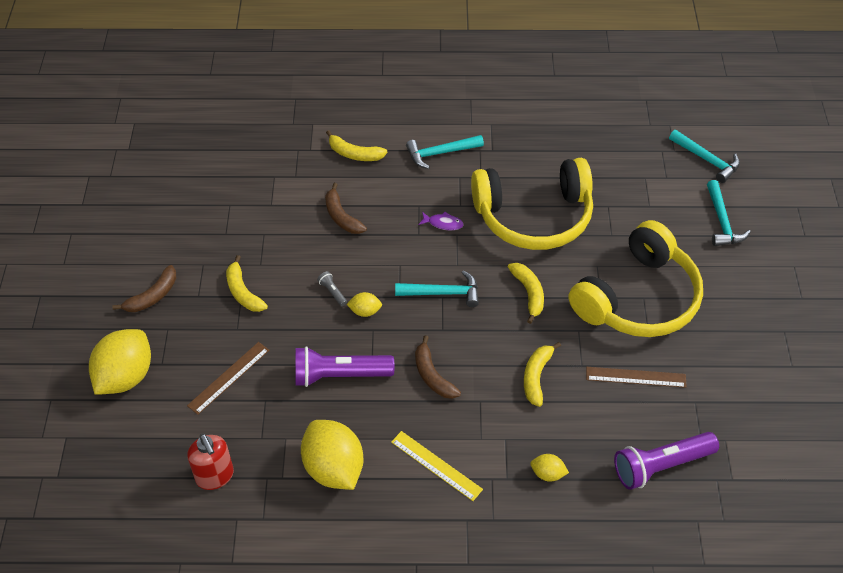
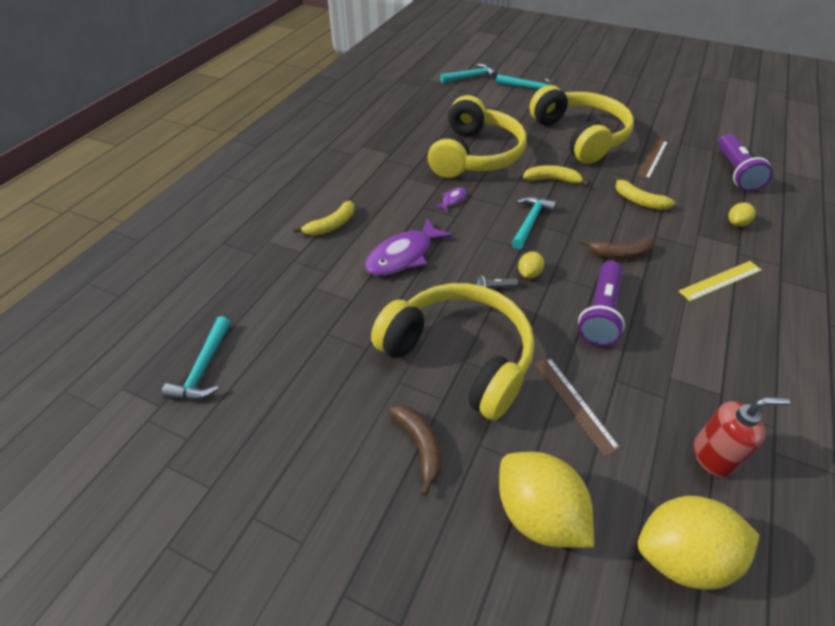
camera: 65 degrees left, 5 degrees down
(243, 292) = (459, 357): yellow banana -> yellow headphones
(333, 468) = (715, 350): yellow lemon -> yellow lemon (682, 555)
(341, 216) = (403, 255): brown banana -> purple fish
(440, 153) = (372, 178): turquoise hammer -> turquoise hammer (204, 368)

